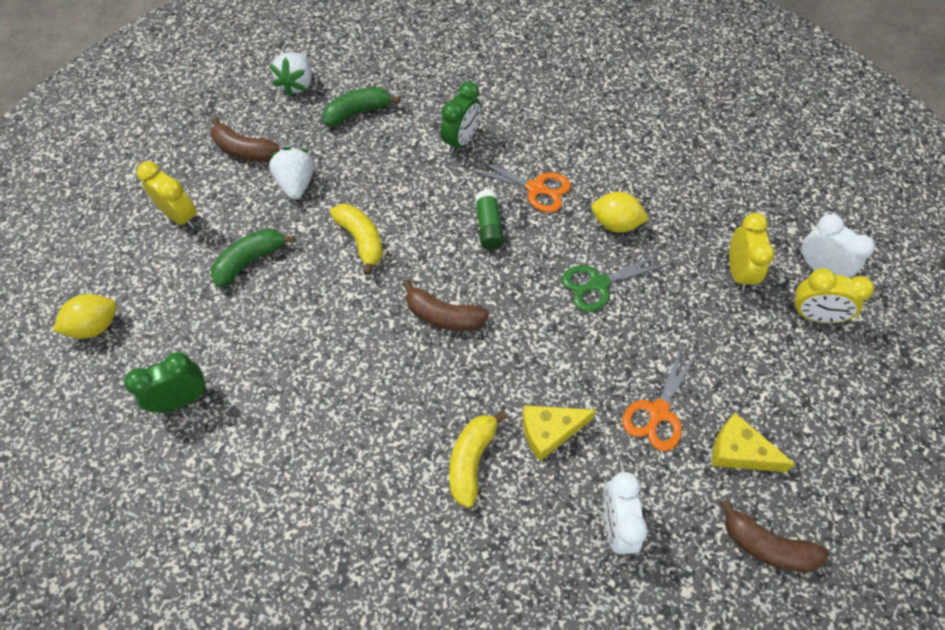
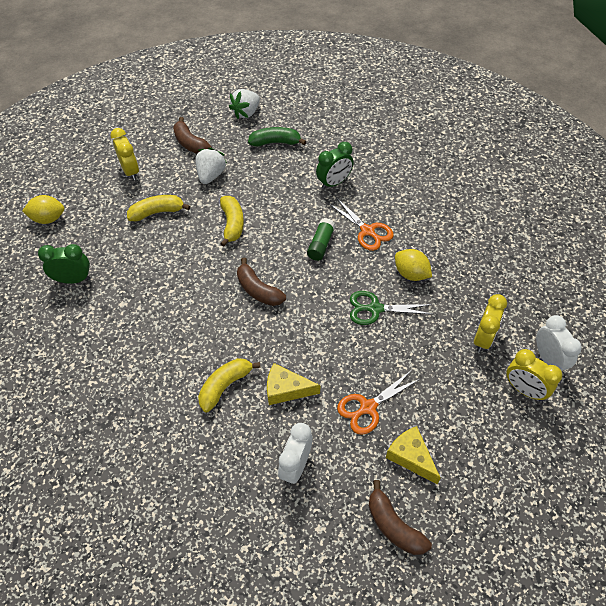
camera: 25 degrees right, 5 degrees down
(250, 261) = (157, 212): green banana -> yellow banana

